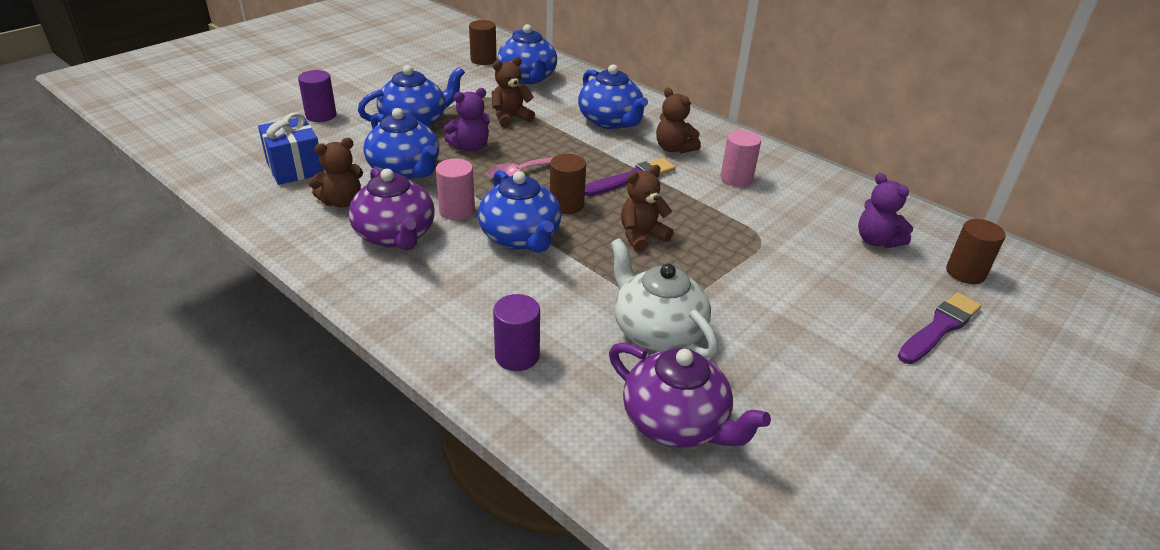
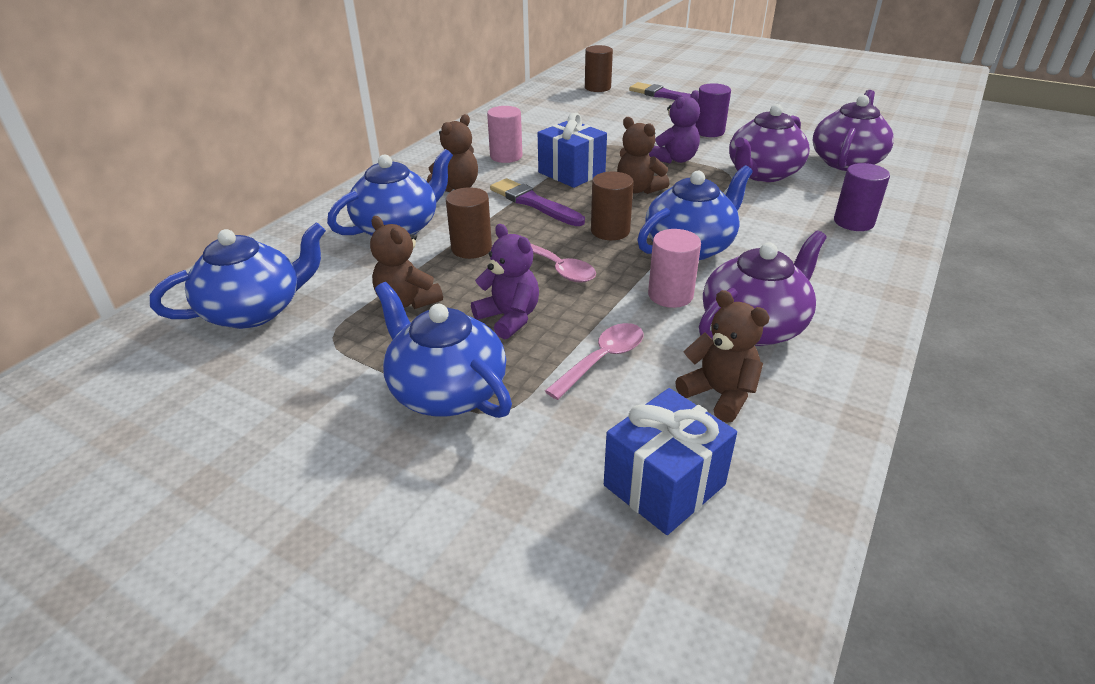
camera: 100 degrees left, 0 degrees up
(321, 115) = (453, 530): purple cylinder -> purple cylinder (709, 131)
(405, 170) = (602, 359): blue teapot -> pink spoon
(483, 60) = (165, 373): brown cylinder -> brown cylinder (471, 248)
(656, 331) = (762, 174): white teapot -> purple teapot
(689, 206) = (571, 173): none -> blue gift
(876, 241) = (576, 109): purple teddy bear -> purple teddy bear (675, 159)

